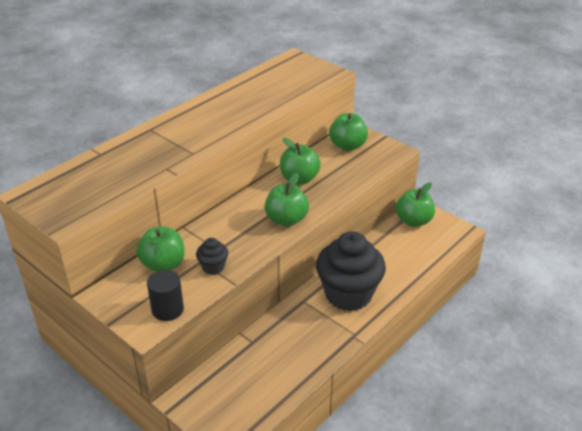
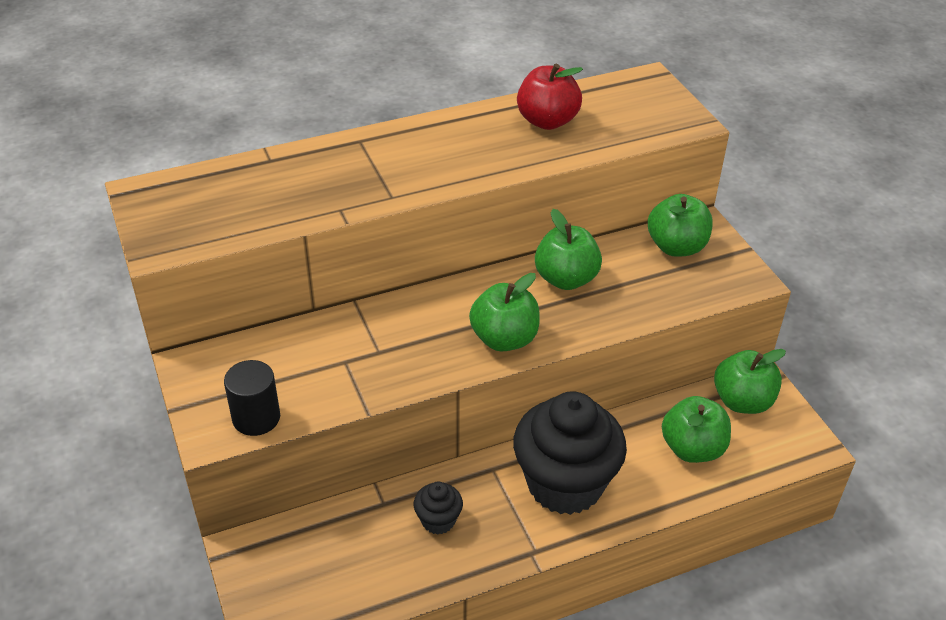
camera: 25 degrees right, 5 degrees up
(163, 264) = (292, 348): green apple -> green apple (692, 448)
(213, 267) = (355, 376): black cupcake -> black cupcake (438, 520)
(254, 91) = (547, 121): none -> red apple

